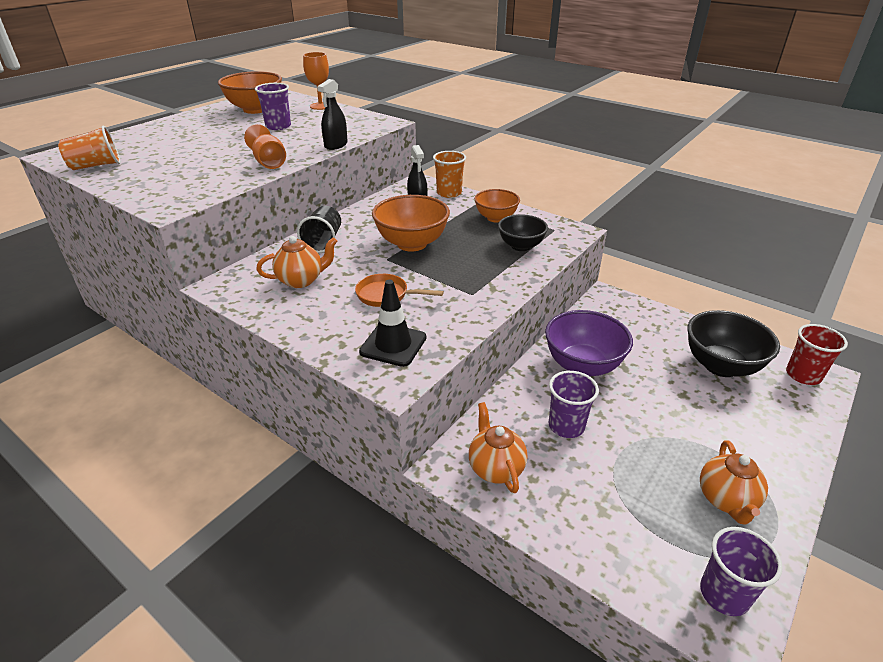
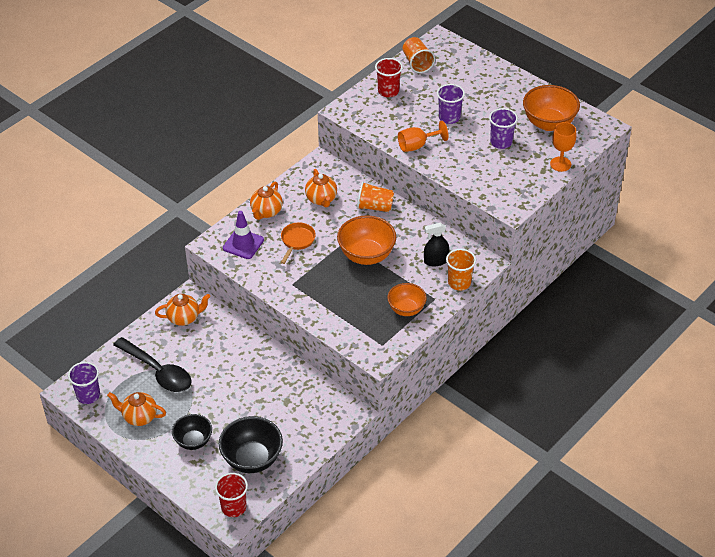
camera: 95 degrees right, 10 degrees up
(145, 180) = (388, 91): none -> red cup
(320, 327) = (266, 212): none -> orange teapot
(323, 242) = (374, 207): black cup -> orange cup
(336, 145) = (452, 179): black spray bottle -> none
(393, 345) = (243, 244): black traffic cone -> purple traffic cone
(521, 246) = (356, 319): black bowl -> black bowl (193, 441)
(566, 426) = (210, 356): purple cup -> purple cup (449, 117)
(582, 365) = (265, 376): purple bowl -> none
(622, 488) = (158, 372): none -> black spoon

